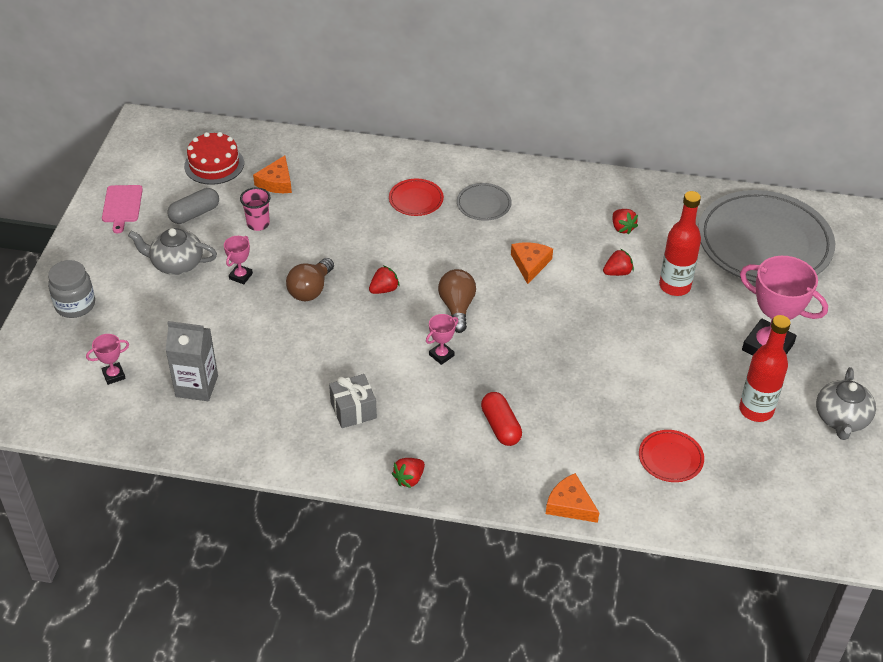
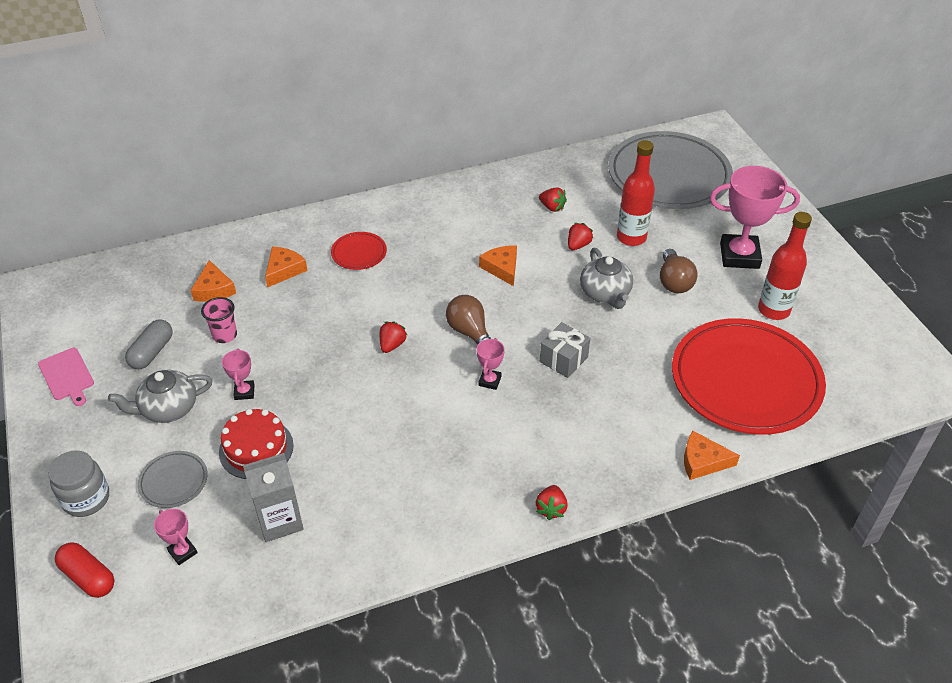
camera: 30 degrees left, 0 degrees up
(114, 375) = (182, 552): pink trophy -> pink trophy turned 75 degrees counterclockwise
(214, 164) = (137, 297): red cake -> red cake (256, 448)
(310, 290) = (323, 375): brown light bulb -> brown light bulb (674, 282)
(343, 189) = (284, 270): none -> orange cheese
(353, 410) = (450, 469): grey gift -> grey gift (563, 359)
(483, 204) = (422, 233): grey plate -> grey plate (173, 481)
(501, 426) = (591, 420): red capsule -> red capsule (88, 577)
(670, 458) = (745, 381): red plate -> red plate, size x2.39
(841, 419) = (838, 288): grey teapot -> grey teapot (605, 294)

